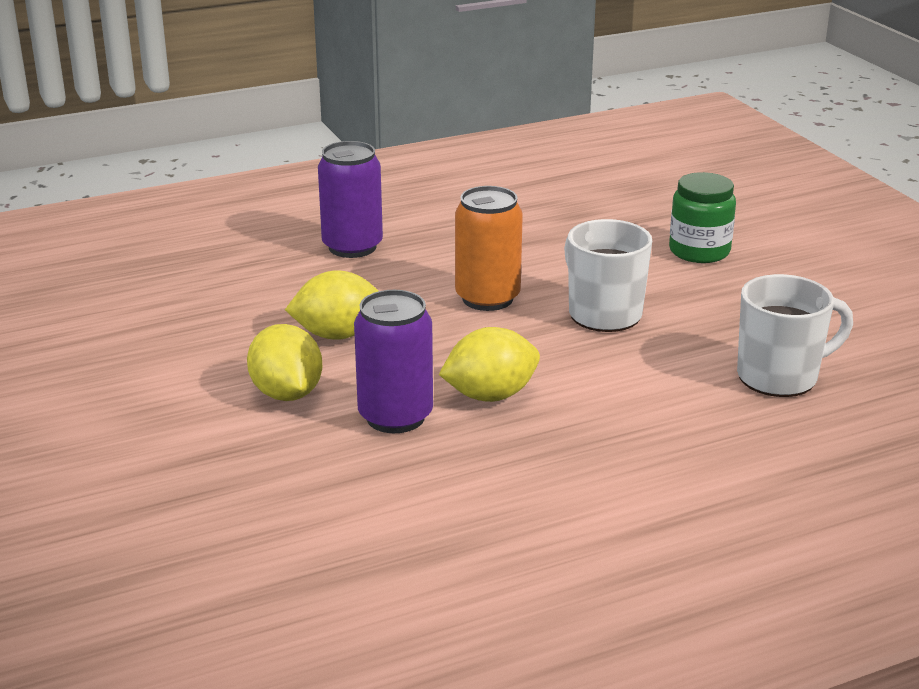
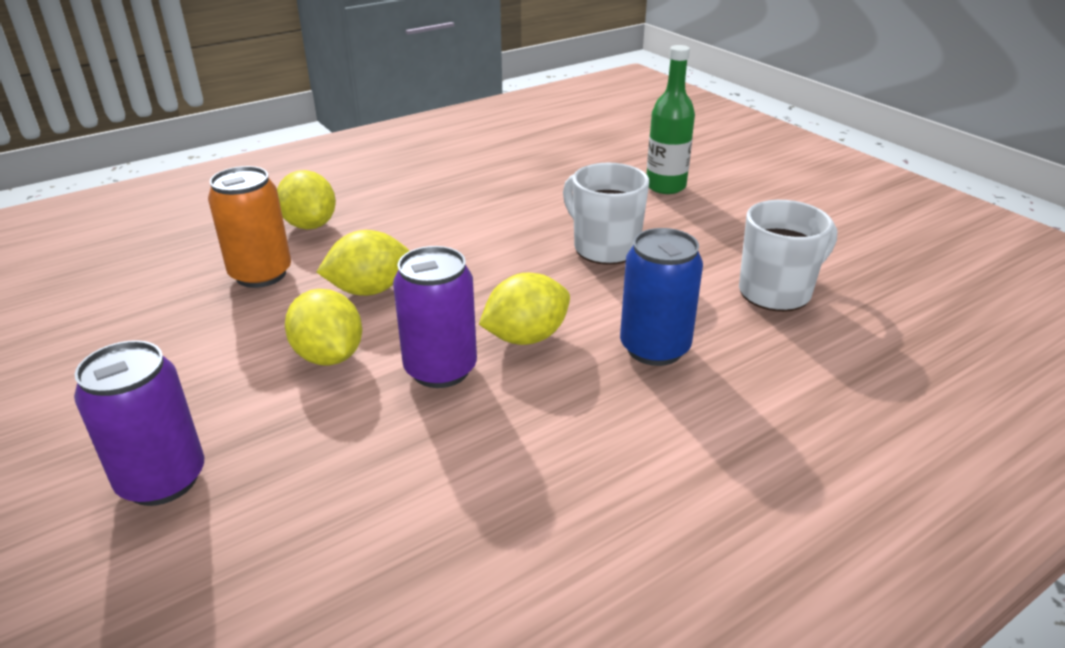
camera: 10 degrees left, 5 degrees up
(286, 262) = (310, 225): none -> yellow lemon
(352, 247) = (369, 206): purple can -> purple can (162, 480)
(487, 298) = (499, 243): orange can -> orange can (261, 274)
(622, 419) = (654, 348): none -> blue can
(699, 251) = (665, 186): green jar -> green bottle

